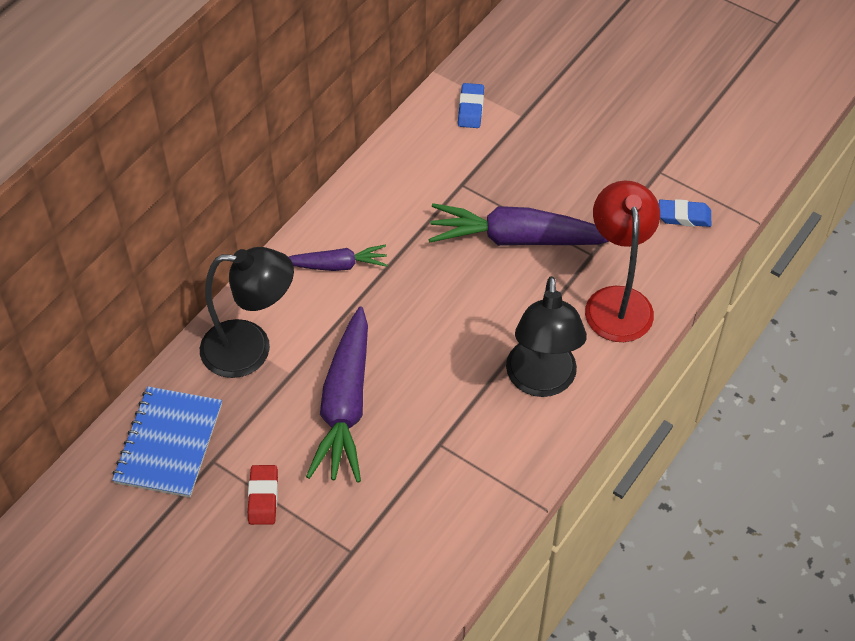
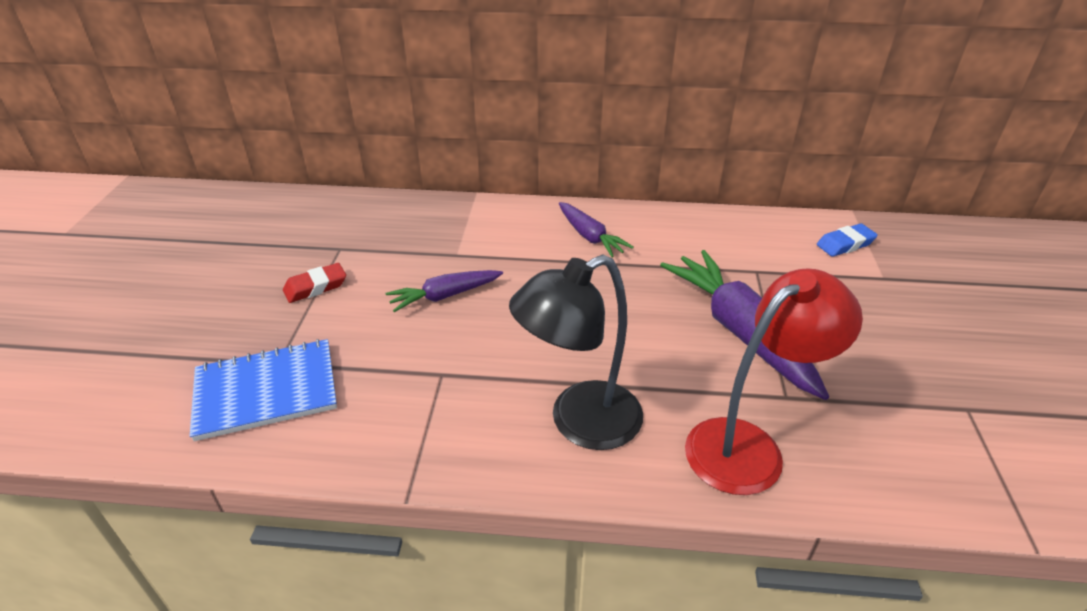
camera: 60 degrees right, 15 degrees down
(169, 443) = (344, 222): blue notebook -> blue notebook (266, 391)
(251, 349) = (465, 226): black lamp -> none
(345, 405) = (445, 296): purple carrot -> purple carrot, size x0.56
(684, 216) = (939, 460): blue eraser -> none

